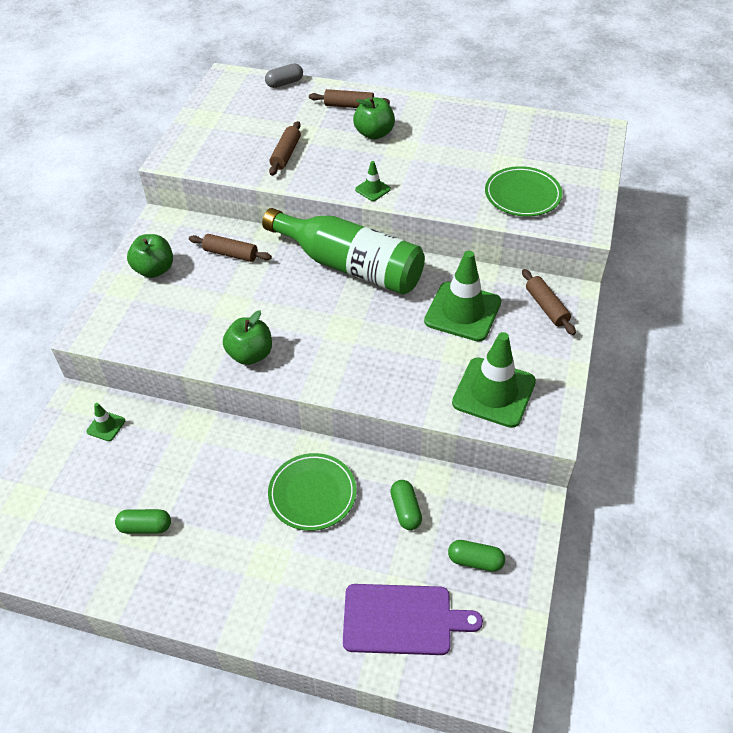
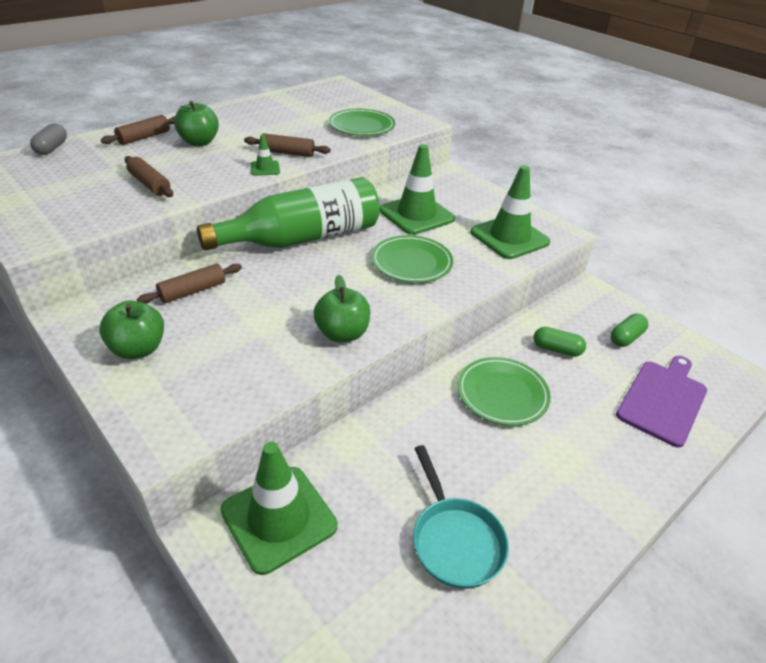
camera: 60 degrees left, 10 degrees down
(106, 426) = (279, 518): green traffic cone -> green traffic cone, size x2.22
(145, 527) = (455, 540): green capsule -> turquoise pan
(381, 346) = (411, 262): none -> green plate
(546, 307) = (449, 185): brown rolling pin -> brown rolling pin (287, 153)

